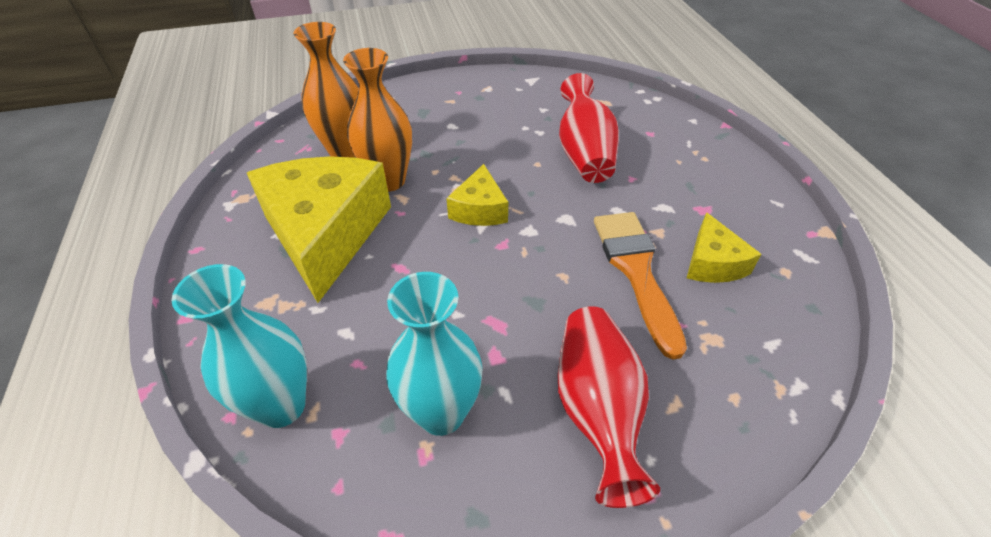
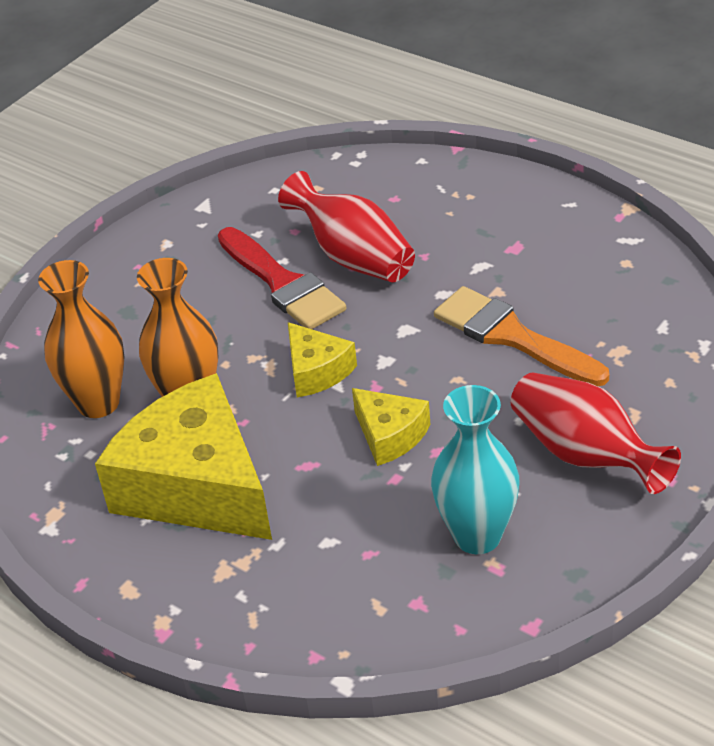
camera: 35 degrees left, 5 degrees down
(281, 406) = (347, 620): turquoise vase -> none
(523, 145) = (282, 284): none -> red brush
(712, 263) = (565, 291): yellow cheese -> yellow cheese (390, 435)

